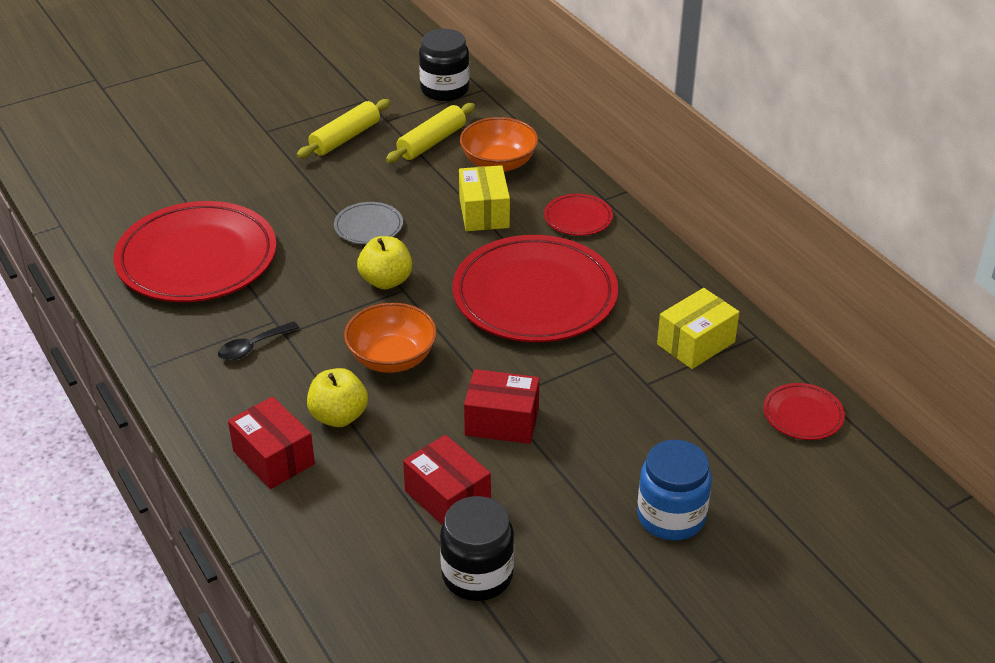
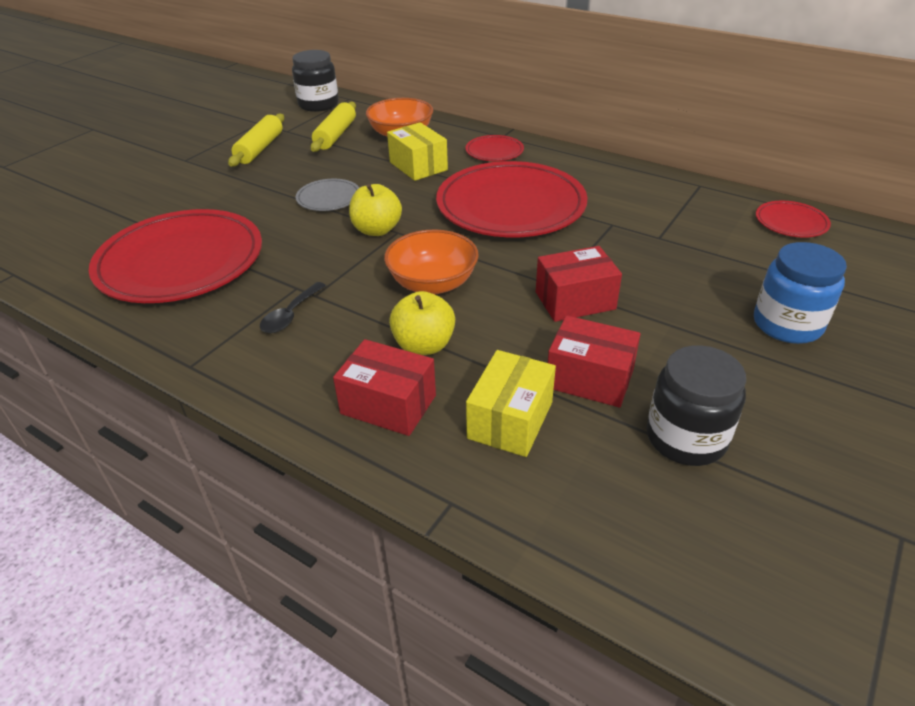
camera: 25 degrees left, 0 degrees up
(696, 343) = (664, 201): yellow box -> yellow box (510, 420)

